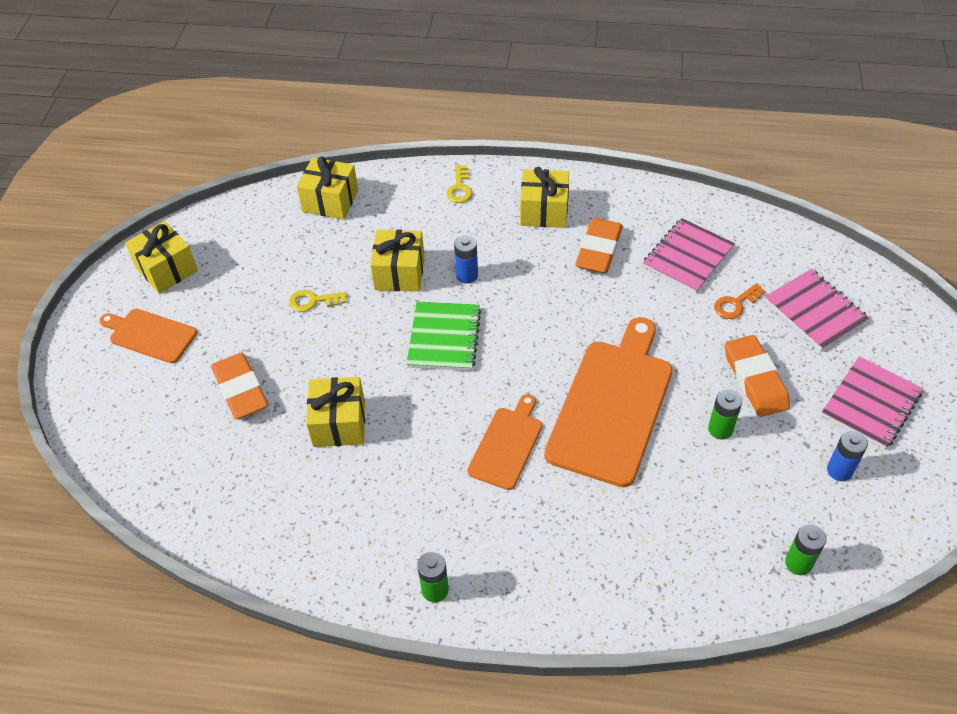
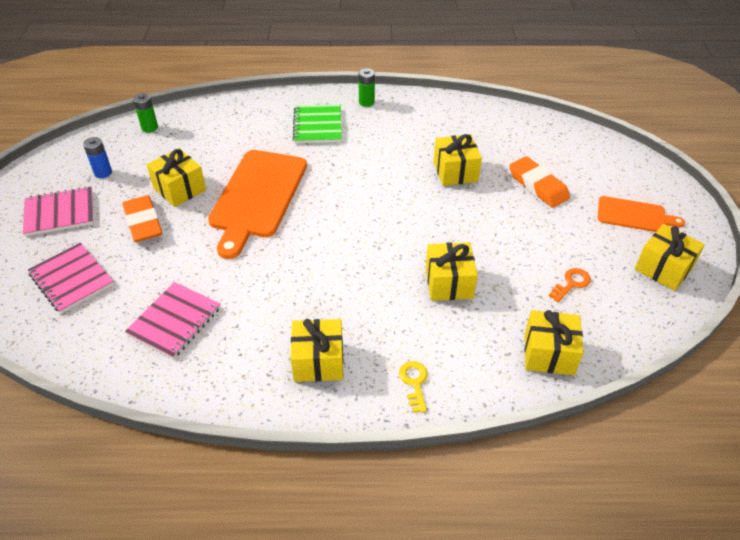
camera: 170 degrees right, 5 degrees down
(313, 301) = (516, 252): yellow key -> none
(444, 338) = (394, 232): green notebook -> green notebook (317, 125)
(467, 275) = (386, 285): blue battery -> none
(507, 445) = (333, 169): orange cutting board -> none
(599, 250) = (261, 322): orange eraser -> none
(720, 429) = (179, 189): green battery -> yellow gift
(735, 304) = (141, 280): orange key -> orange key (571, 283)
(871, 404) = (60, 213): pink notebook -> pink notebook turned 45 degrees clockwise

